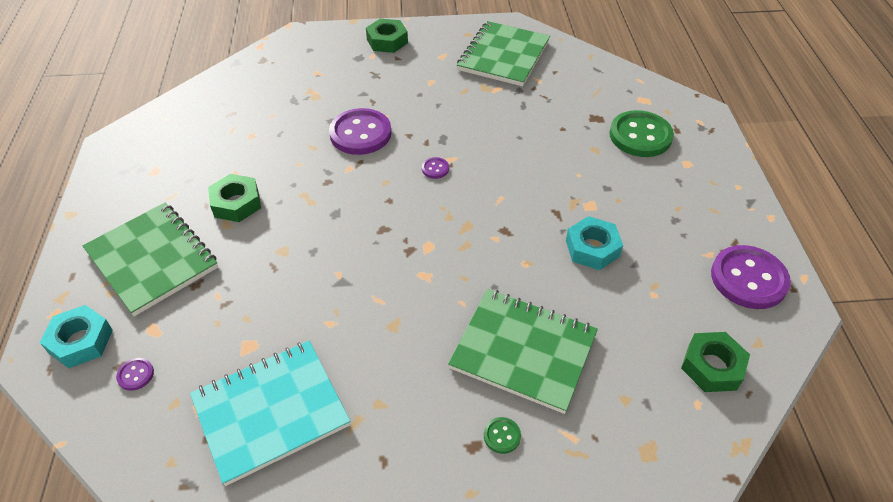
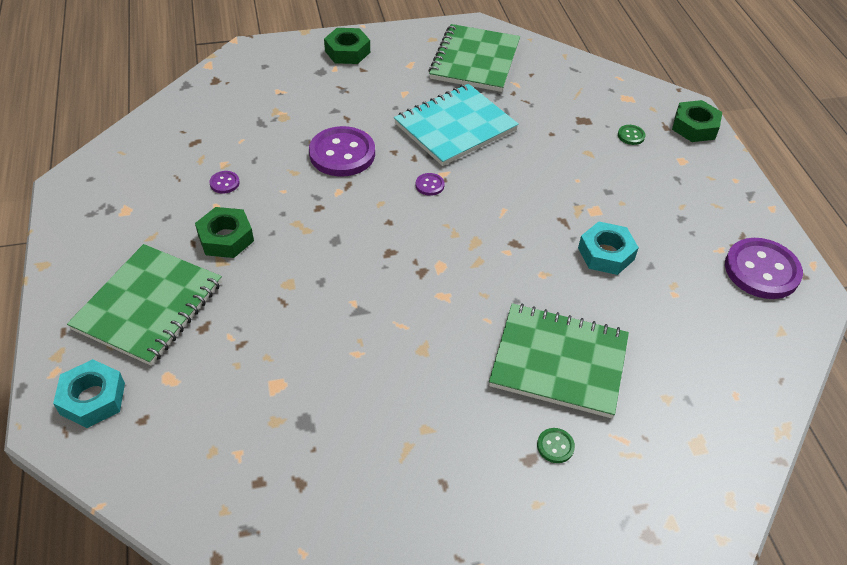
camera: 10 degrees left, 0 degrees up
(135, 375) = (163, 427): purple button -> purple button (224, 183)
(152, 259) = (148, 306): green notebook -> green notebook turned 75 degrees clockwise
(271, 412) = (317, 448): turquoise notebook -> turquoise notebook (455, 127)
(640, 136) = (631, 136): green button -> green button, size x0.43
(712, 366) = (742, 358): green nut -> green nut (694, 127)

